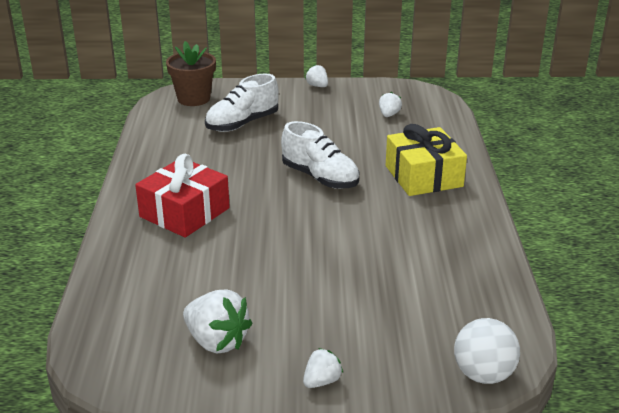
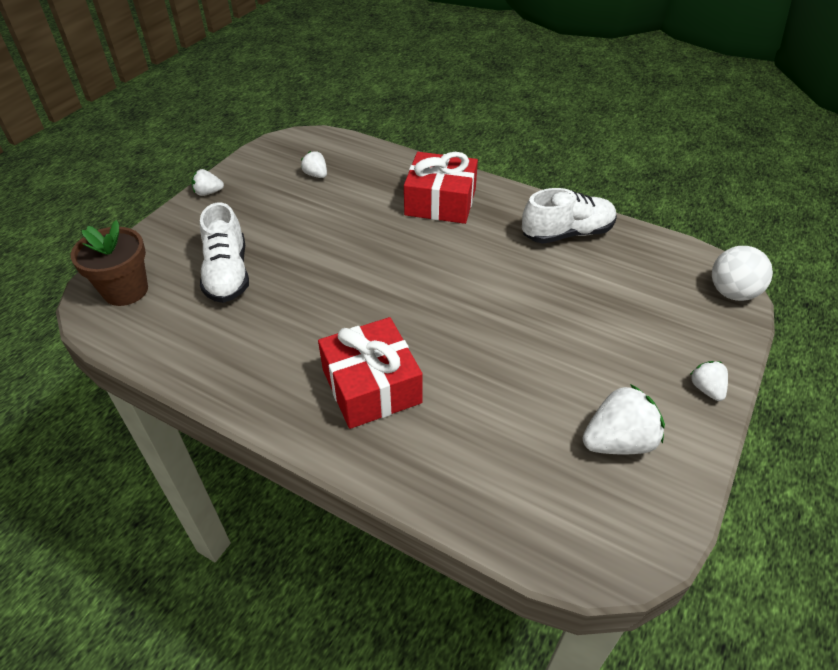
camera: 60 degrees left, 15 degrees up
(320, 178) = (388, 262): white shoe -> white shoe (567, 233)
(423, 176) = (440, 202): yellow gift -> red gift

